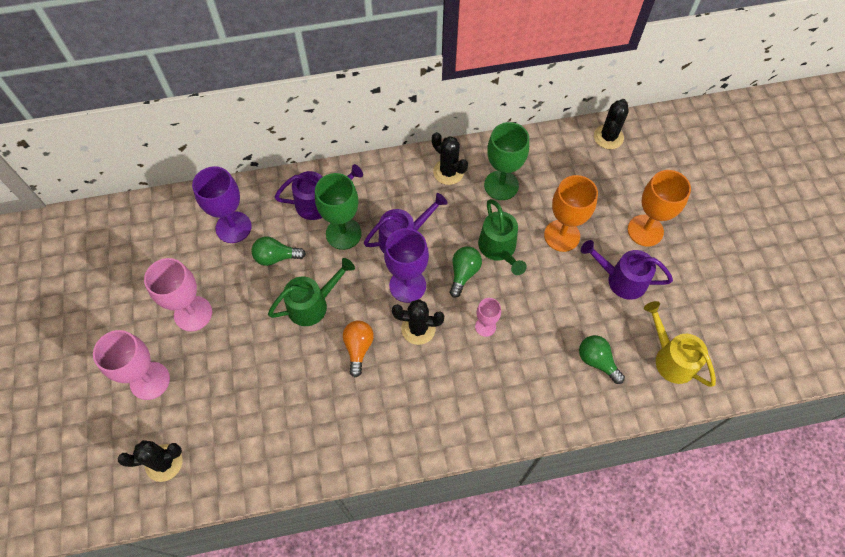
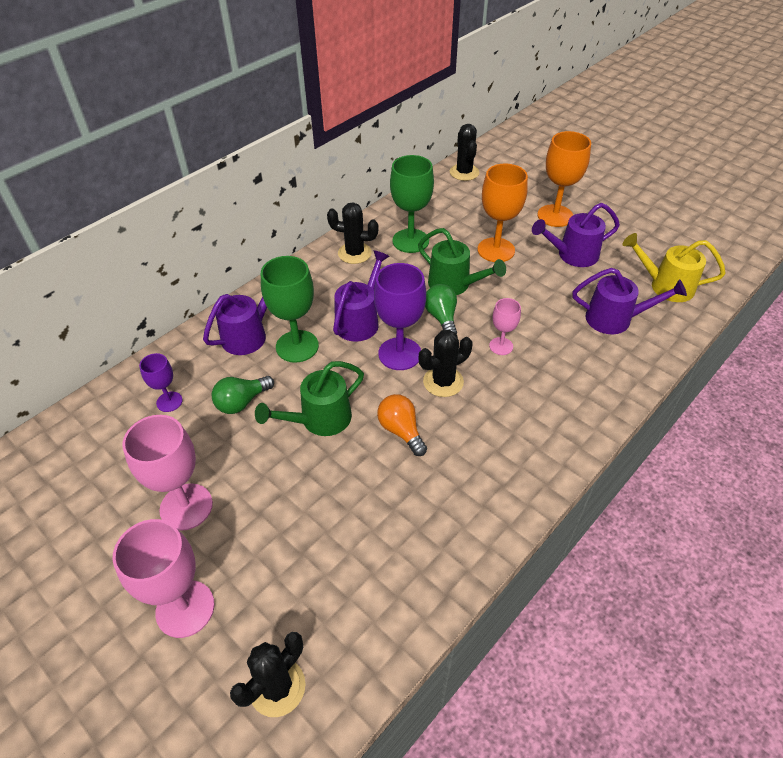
camera: 35 degrees left, 15 degrees down
(233, 227) = (169, 402): purple goblet -> purple goblet, size x0.55
(313, 304) = (319, 420): green watering can -> green watering can turned 150 degrees counterclockwise
(597, 361) = (616, 319): green light bulb -> purple watering can

